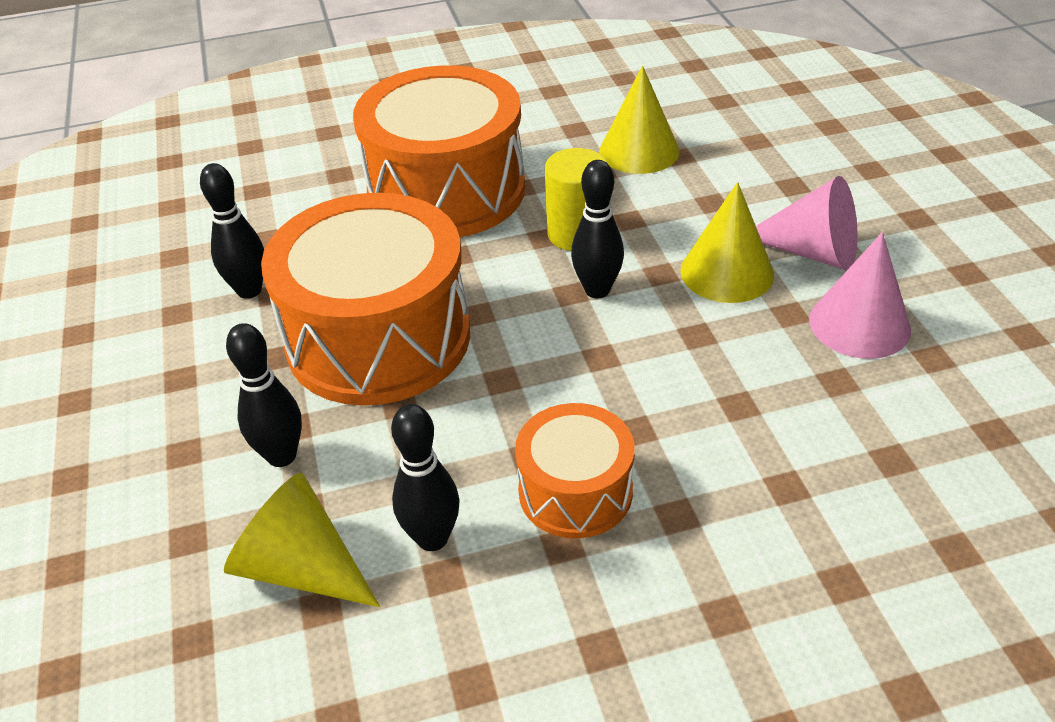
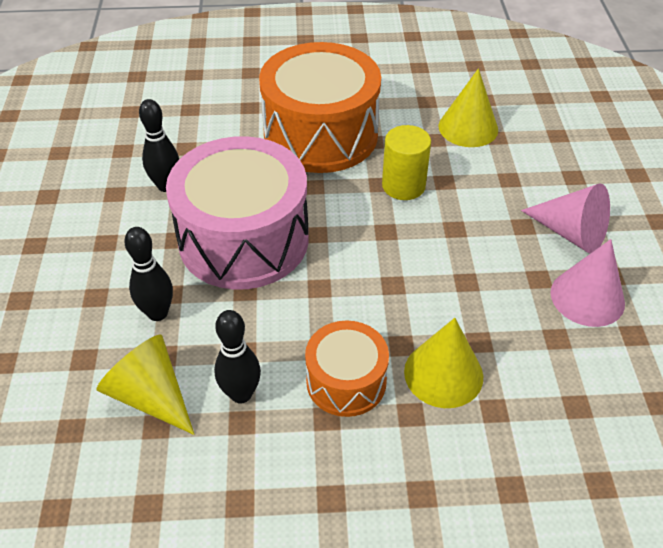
camera: 10 degrees right, 5 degrees up
(378, 338) = (244, 239): orange drum -> pink drum
(597, 290) = (405, 233): black bowling pin -> none
(727, 272) = (502, 237): yellow cone -> yellow cone (443, 373)

